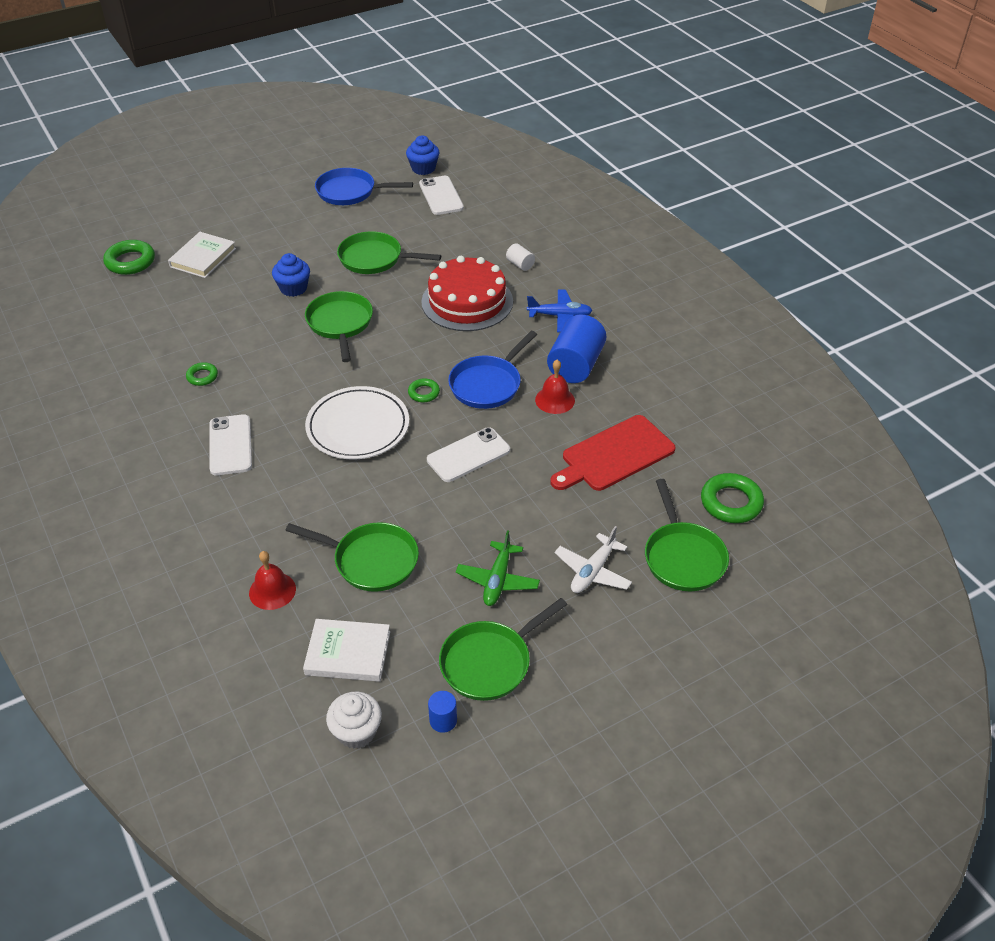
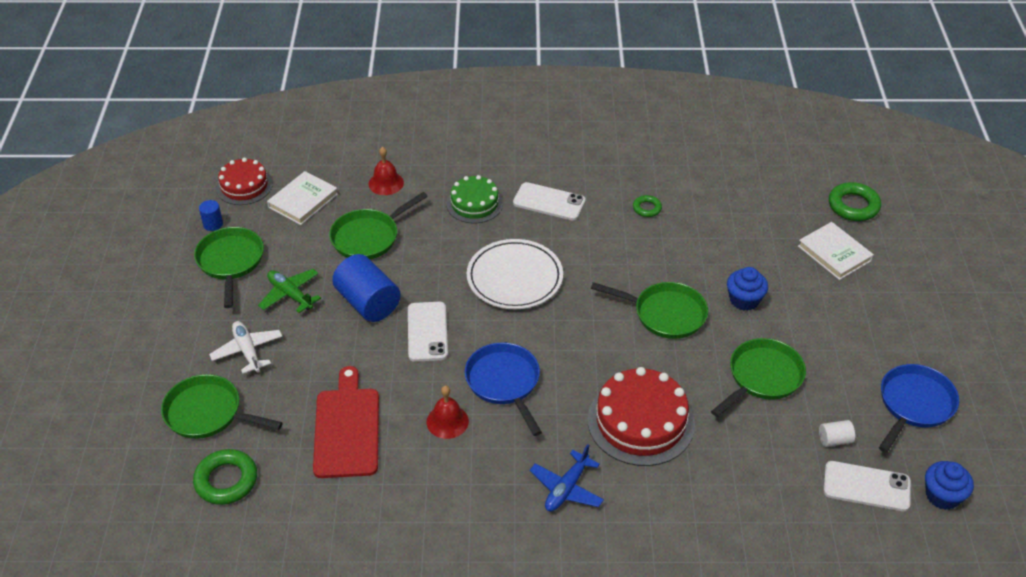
camera: 120 degrees right, 0 degrees up
(265, 500) = (474, 203): none -> green cake
(356, 732) = (244, 186): white cupcake -> red cake
(424, 393) = (526, 334): green ring -> none
(520, 264) = (680, 498): white cylinder -> white cylinder (834, 440)
(575, 365) = (482, 462): blue cylinder -> blue cylinder (368, 303)

